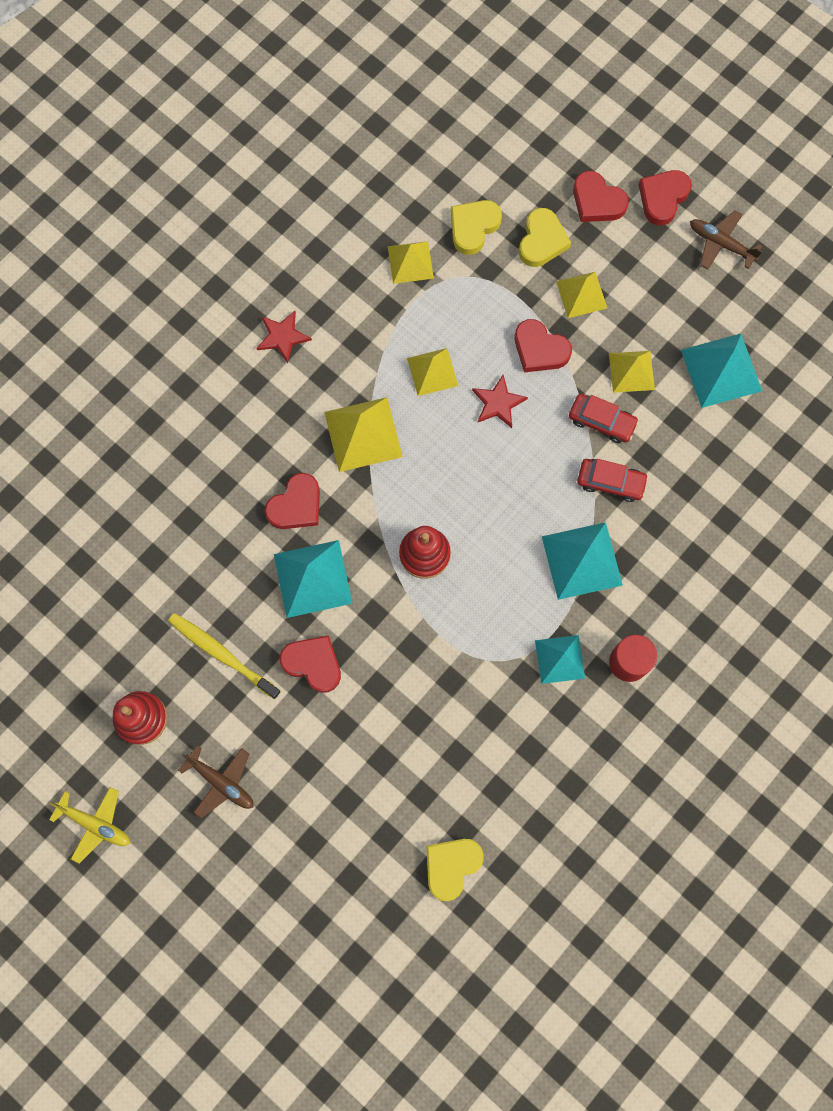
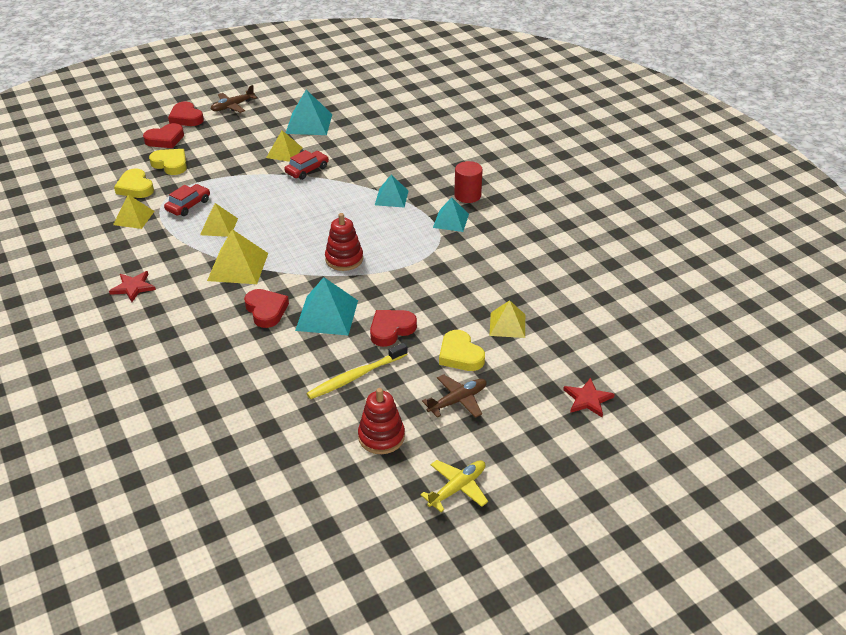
camera: 70 degrees left, 35 degrees down
(451, 866) = (570, 298): yellow heart -> yellow heart (460, 355)
(498, 403) = (263, 205): red star -> red star (587, 399)
(540, 349) = (241, 181): red heart -> none
(581, 294) = (219, 158): yellow pyramid -> yellow pyramid (507, 325)
(582, 560) = (391, 197): turquoise pyramid -> turquoise pyramid, size x0.65
(610, 482) = (348, 176): red car -> red car (188, 205)

